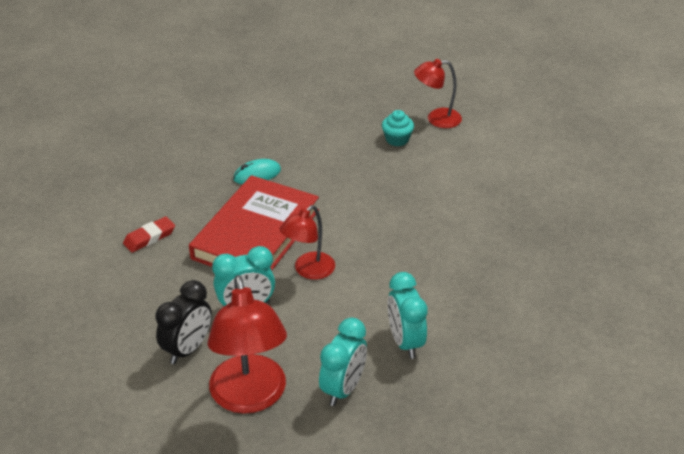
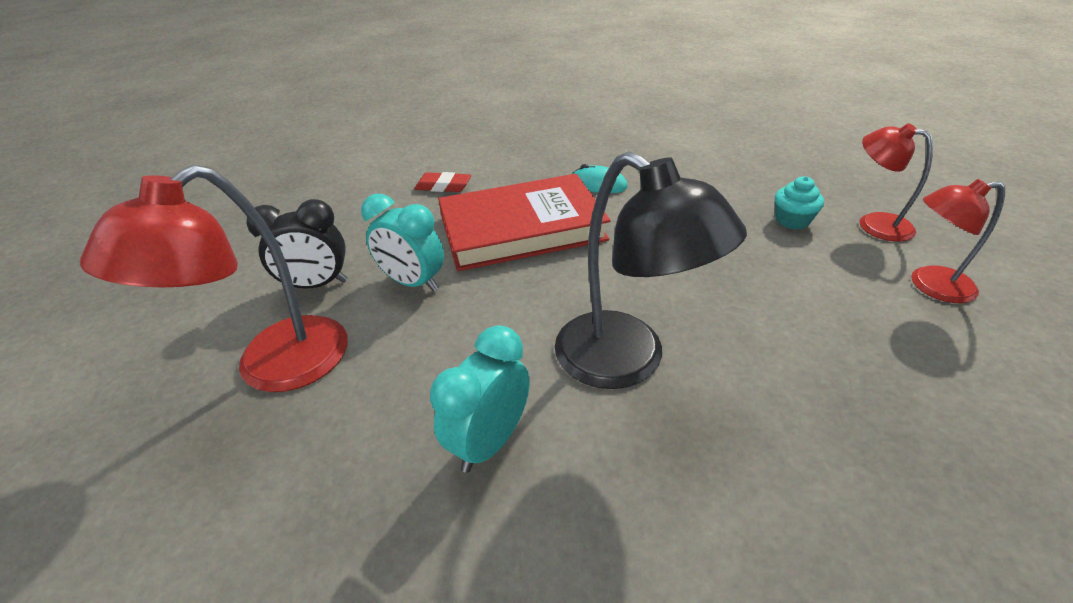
camera: 50 degrees right, 0 degrees up
(308, 271) = (515, 287): red lamp -> red lamp (930, 285)
(343, 389) = (348, 437): turquoise clock -> none
(414, 269) = (627, 362): none -> black lamp

